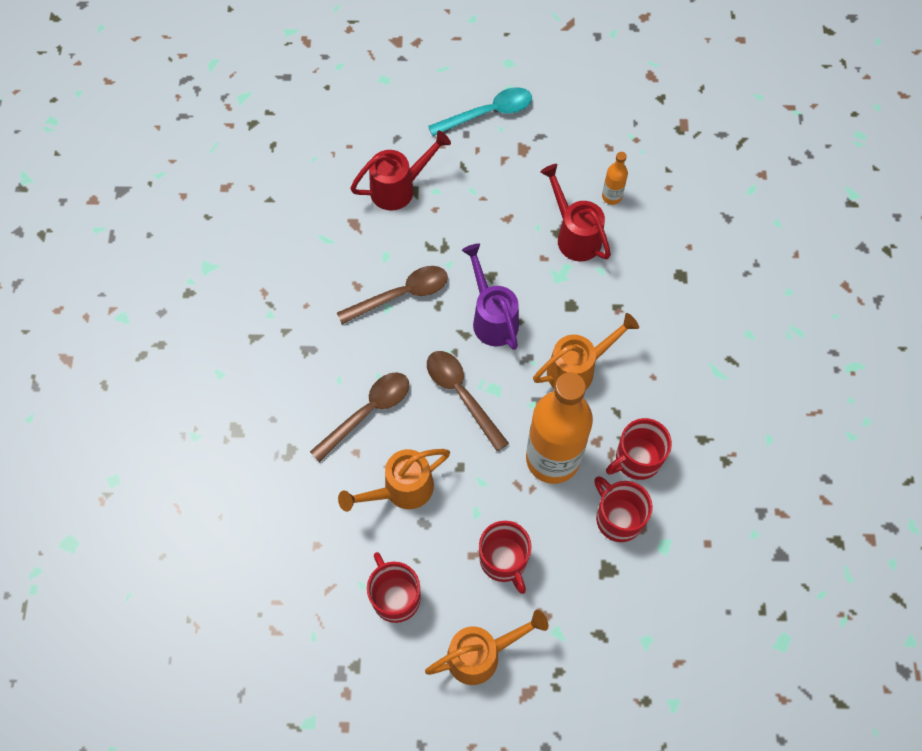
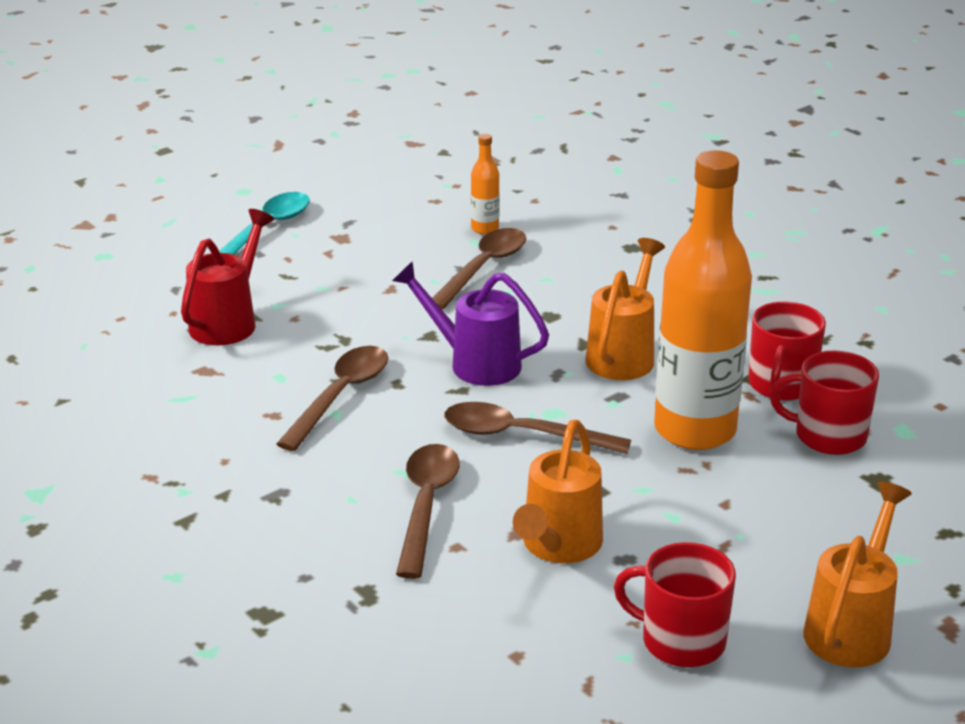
camera: 40 degrees left, 35 degrees down
(504, 560) = (760, 535): red mug -> none
(574, 235) = (483, 268): red watering can -> brown spoon

